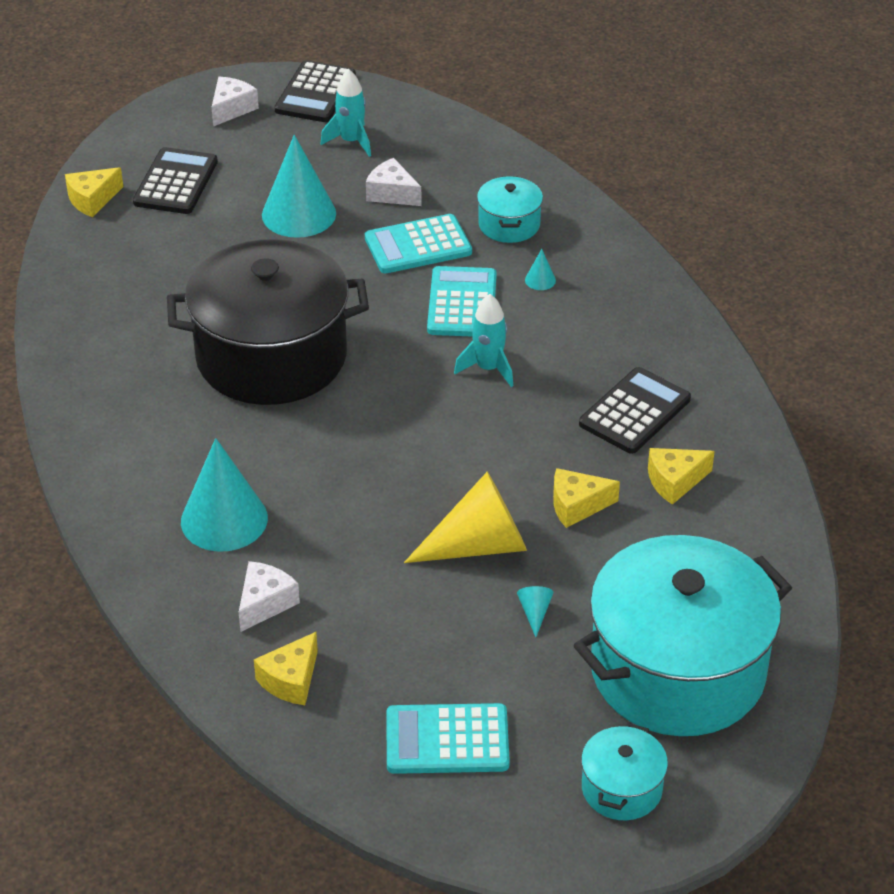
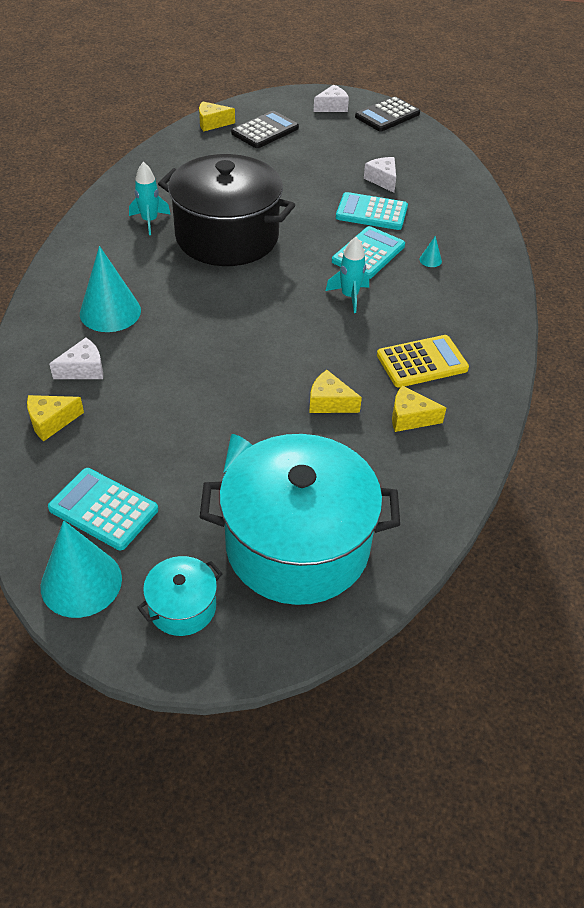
camera: 30 degrees right, 5 degrees up
(299, 214) = (317, 170): turquoise cone -> turquoise cone (81, 582)
(351, 141) = (384, 145): turquoise rocket -> turquoise rocket (149, 221)
(479, 545) = (243, 397): yellow cone -> none
(509, 224) = (439, 222): turquoise pot -> none
(634, 411) = (422, 362): black calculator -> yellow calculator

